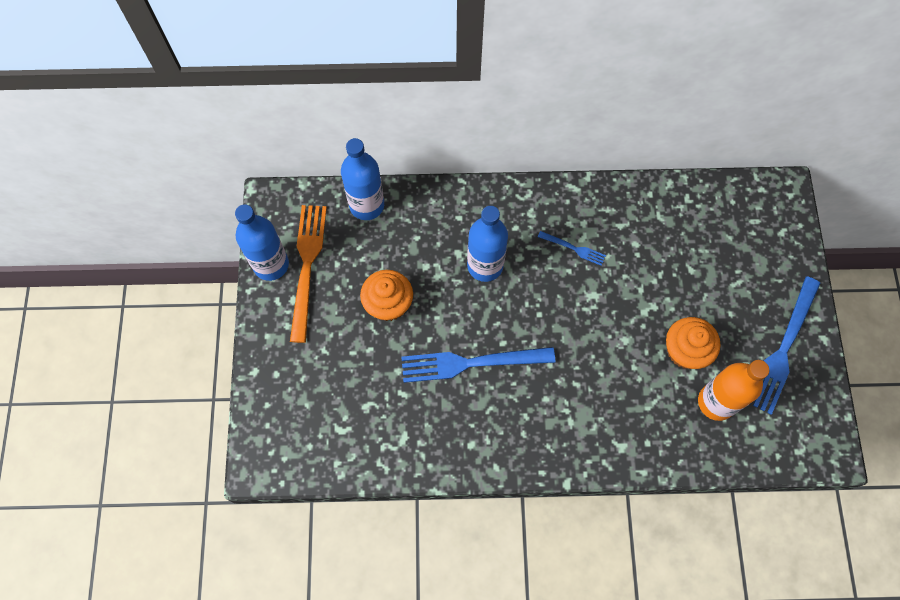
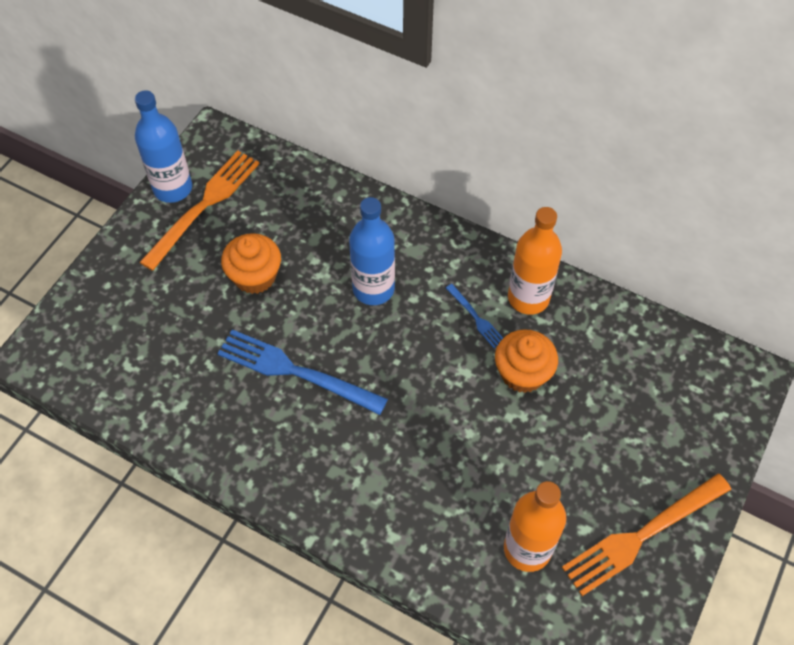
camera: 30 degrees right, 10 degrees down
(367, 205) = (298, 179): blue bottle -> none
(601, 212) = (528, 298): none -> orange bottle
(685, 351) = (528, 478): orange cupcake -> orange cupcake (522, 373)
(783, 350) = (641, 536): blue fork -> orange fork

